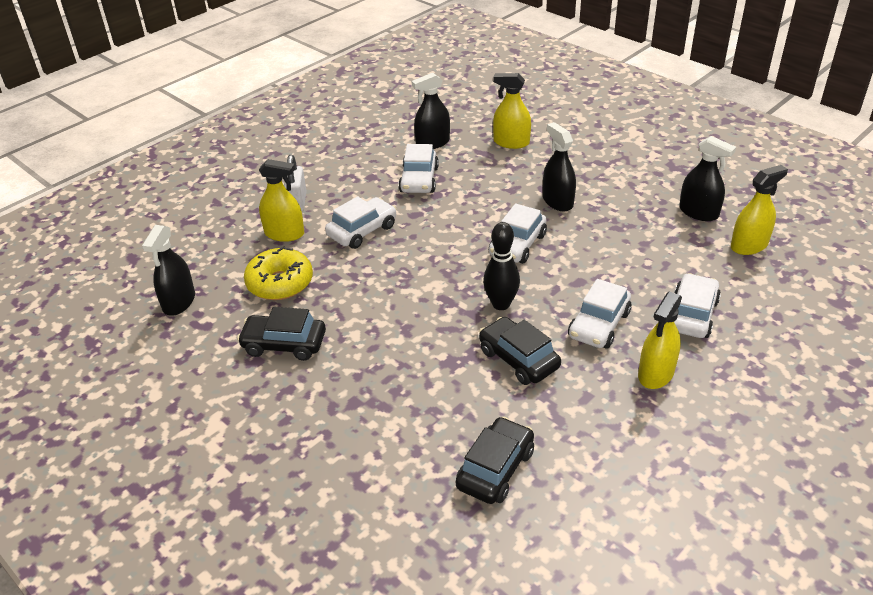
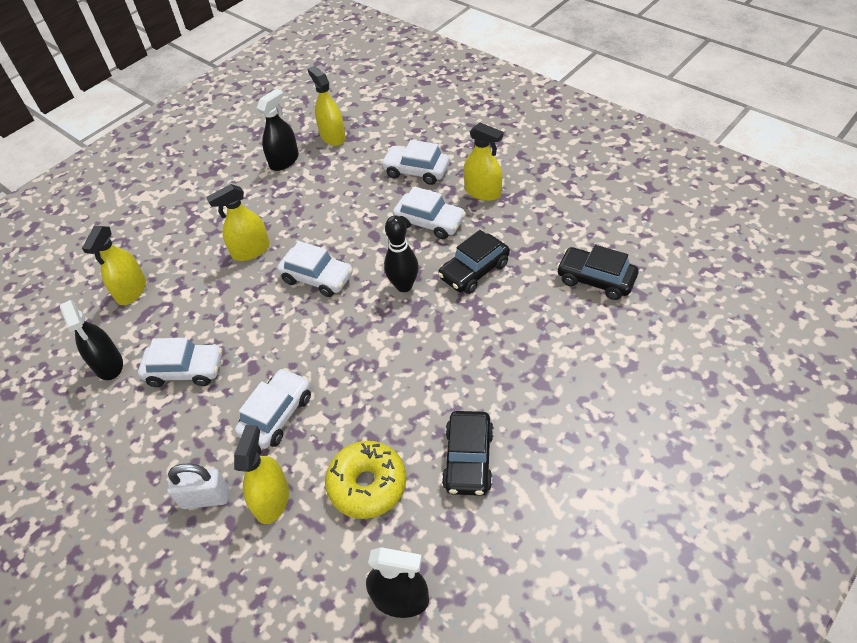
camera: 90 degrees left, 10 degrees up
(362, 231) = (277, 415): white car -> white car turned 75 degrees clockwise
(557, 201) = (251, 250): black spray bottle -> yellow spray bottle

